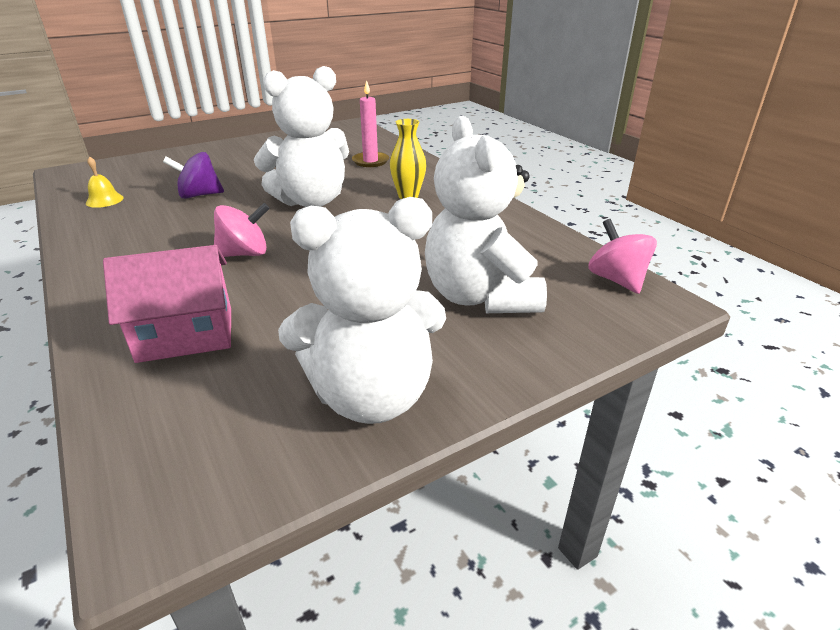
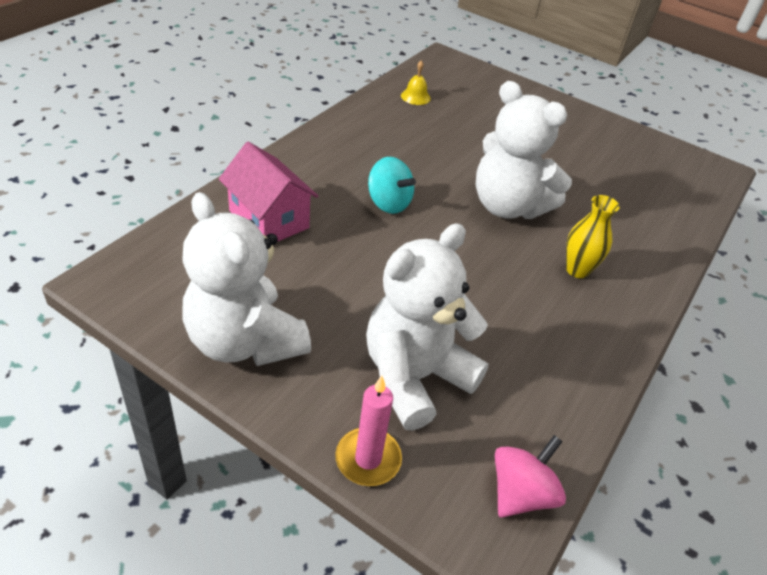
camera: 60 degrees right, 10 degrees up
(199, 195) = (463, 138): purple spinning top -> none
(245, 254) = (388, 203): pink spinning top -> turquoise spinning top
(370, 161) = (635, 216): pink candle -> pink candle (368, 459)

